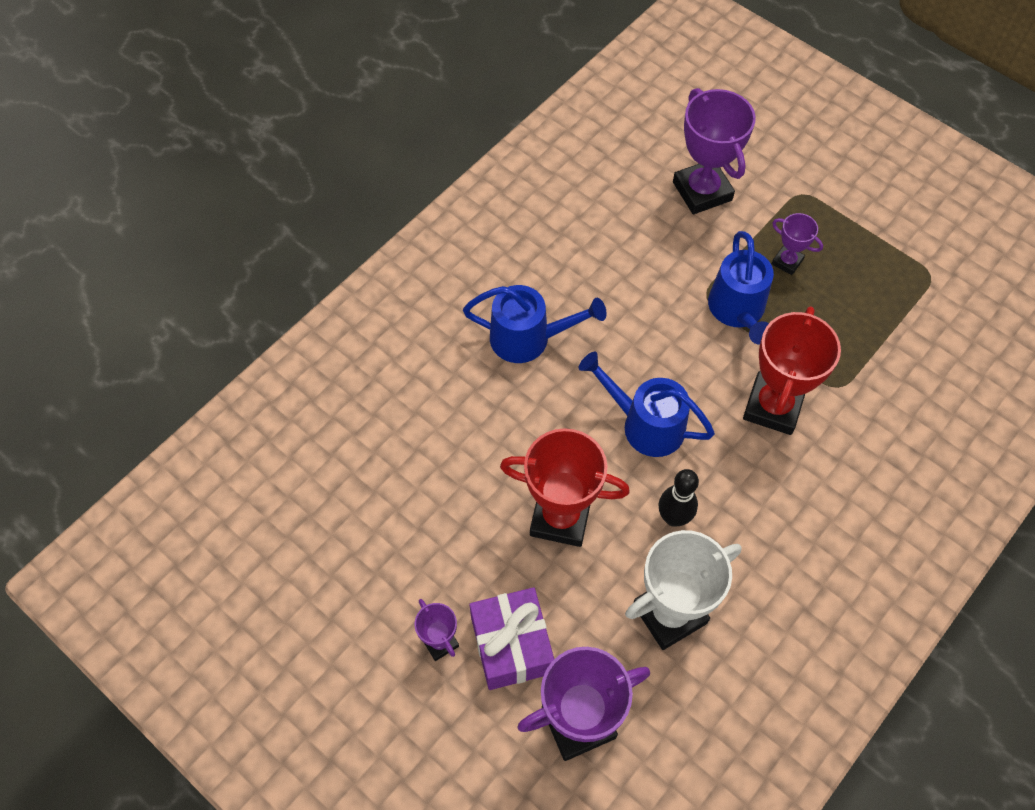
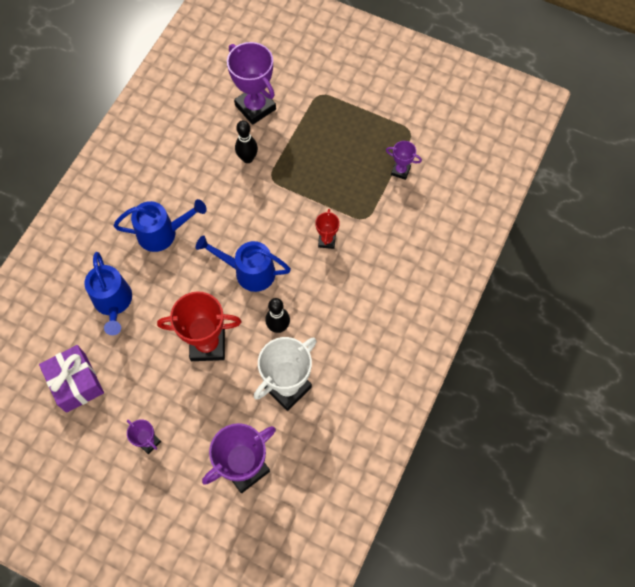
camera: 15 degrees left, 5 degrees up
(511, 645) = (194, 432): purple gift -> purple gift (76, 383)
(676, 260) = (247, 158): none -> black bowling pin
(738, 311) = (293, 183): blue watering can -> blue watering can (113, 303)
(773, 406) = (327, 241): red trophy -> red trophy, size x0.51
(787, 262) = (318, 143): purple trophy -> purple trophy (400, 171)

